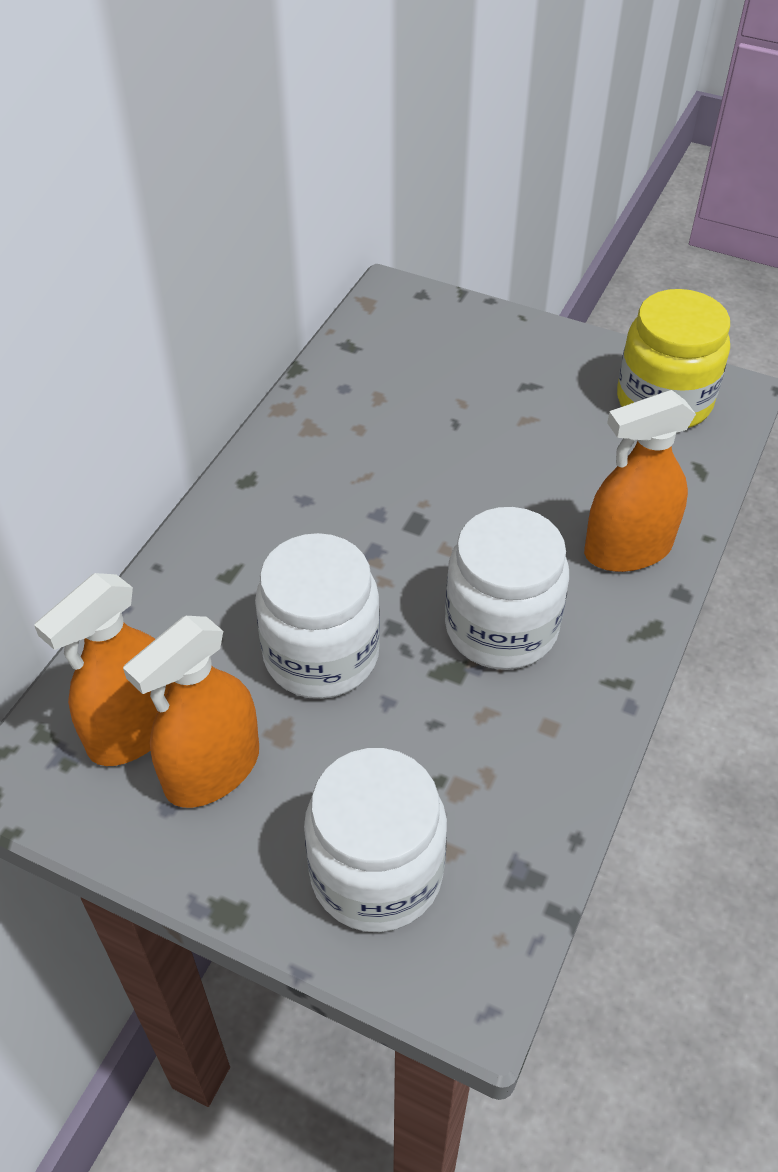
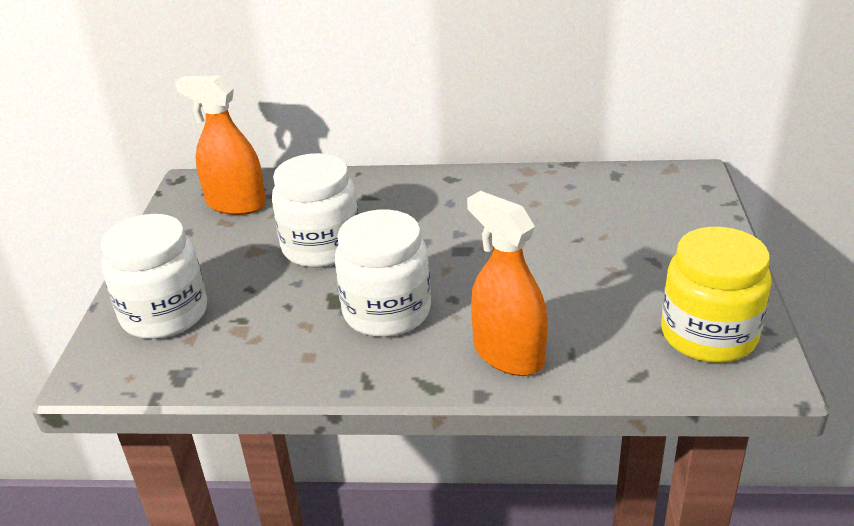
camera: 70 degrees right, 15 degrees down
(212, 769) = (218, 236): orange spray bottle -> none

